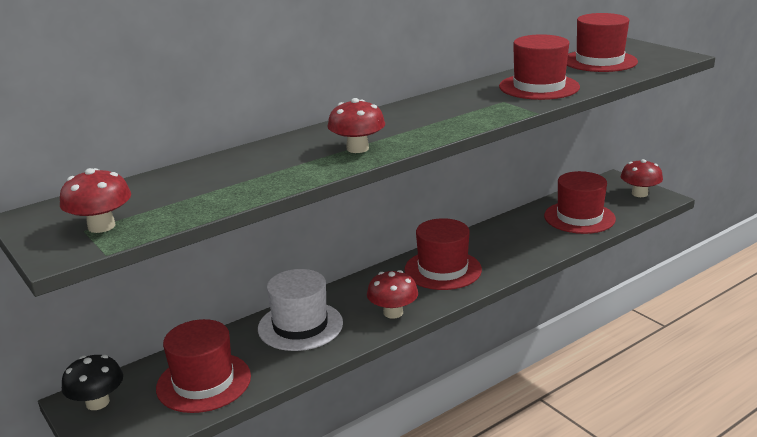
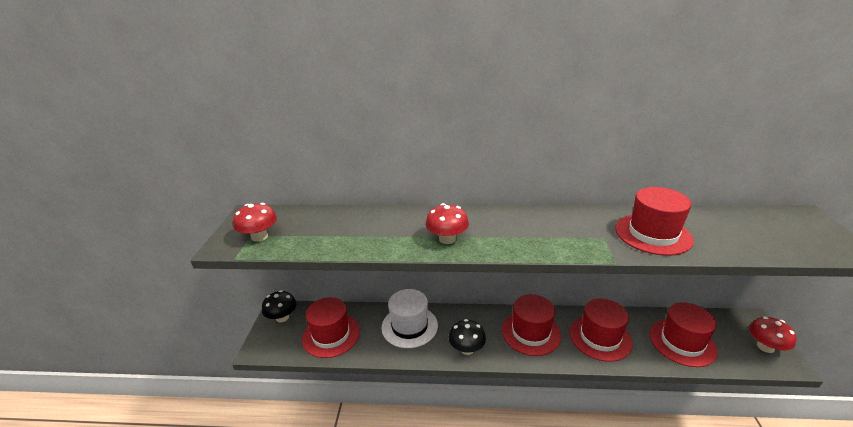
camera: 40 degrees right, 5 degrees up
(393, 312) = (467, 349): red mushroom -> black mushroom
(599, 61) = (748, 226): red hat -> red hat (600, 337)

